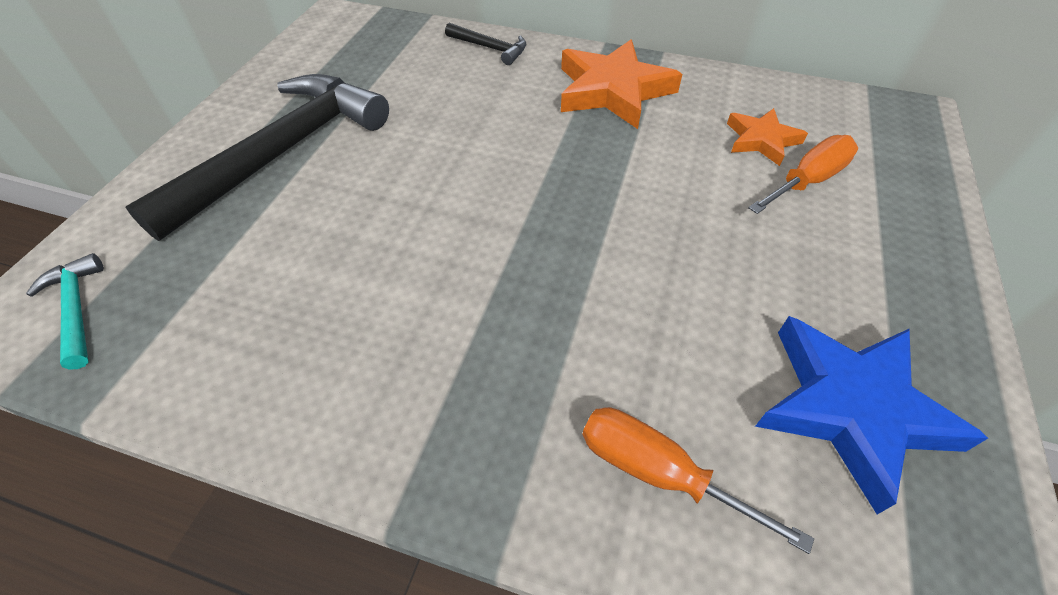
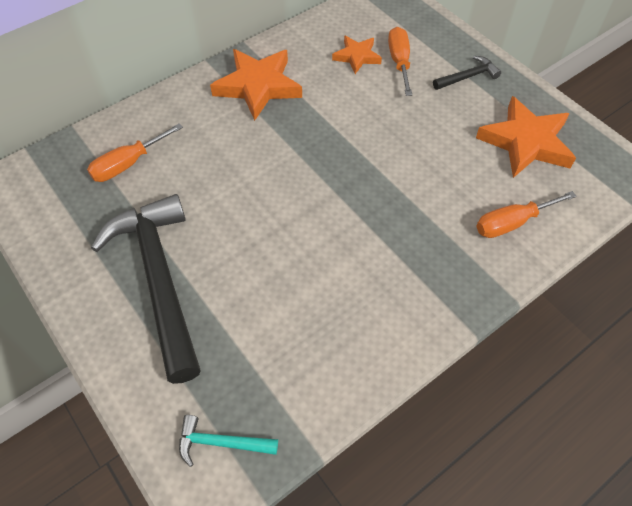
camera: 55 degrees left, 5 degrees up
(415, 64) = (128, 164): none -> orange screwdriver
(490, 48) = (152, 117): black hammer -> black hammer (468, 77)
(851, 408) = (525, 142): blue star -> orange star

